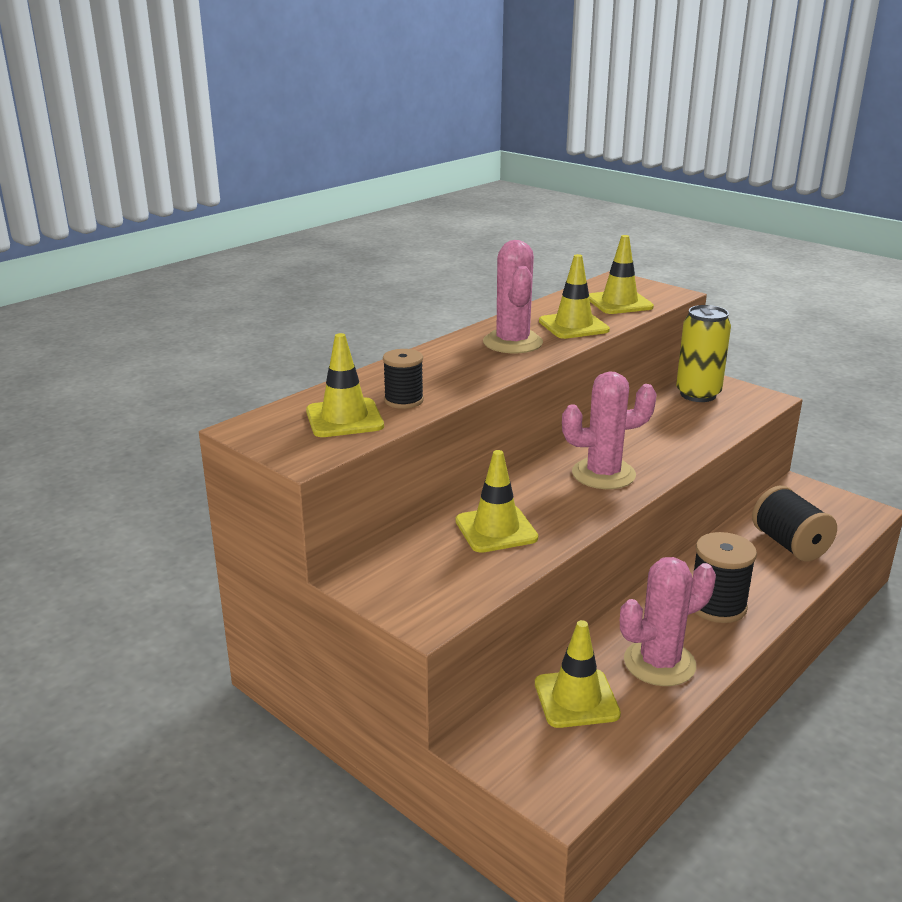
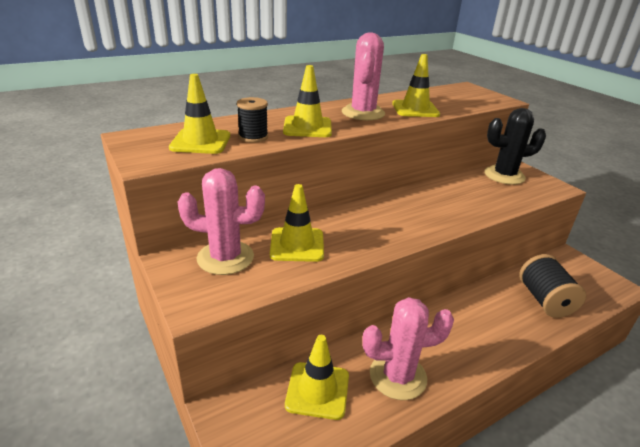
camera: 15 degrees right, 5 degrees up
(603, 474) = (402, 219): pink cactus -> pink cactus (225, 258)
(619, 303) = (459, 100): yellow traffic cone -> yellow traffic cone (307, 127)
(698, 394) = (504, 175): yellow can -> black cactus
(717, 606) = (466, 338): black spool -> none

